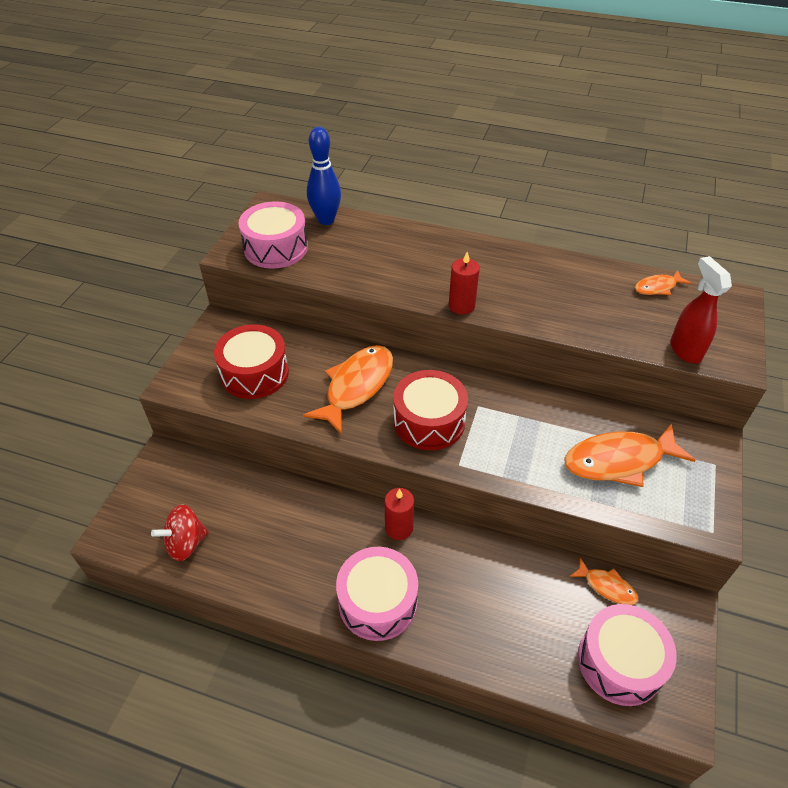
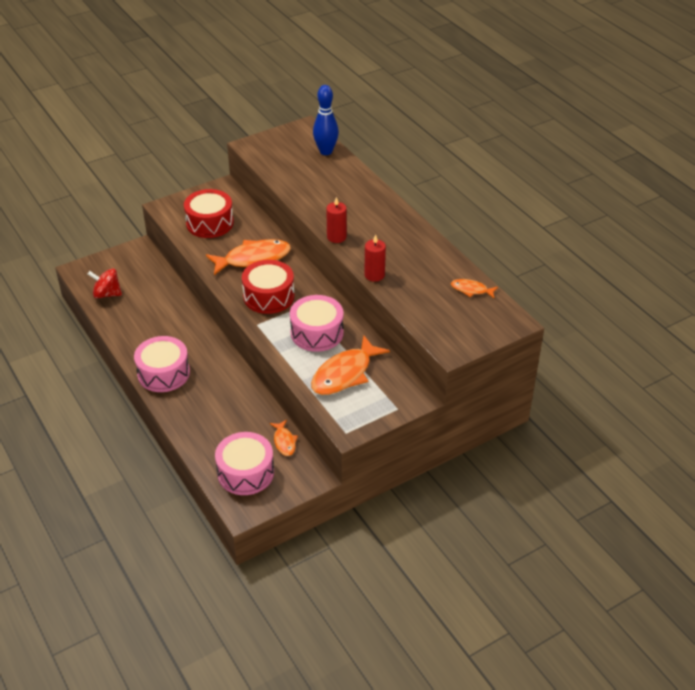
camera: 40 degrees right, 5 degrees down
(276, 248) = (277, 154): pink drum -> pink drum (317, 333)
(399, 528) = (213, 350): red candle -> red candle (374, 275)
(619, 460) = (344, 374): orange fish -> orange fish turned 75 degrees counterclockwise
(685, 350) = (431, 328): red spray bottle -> none

